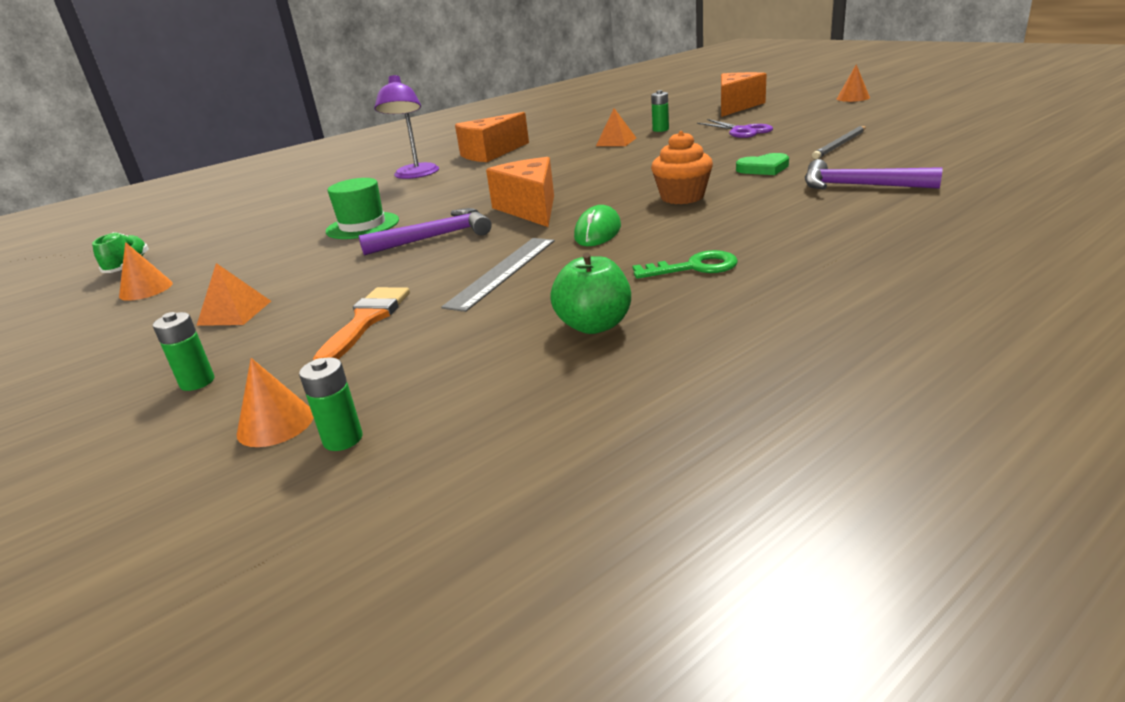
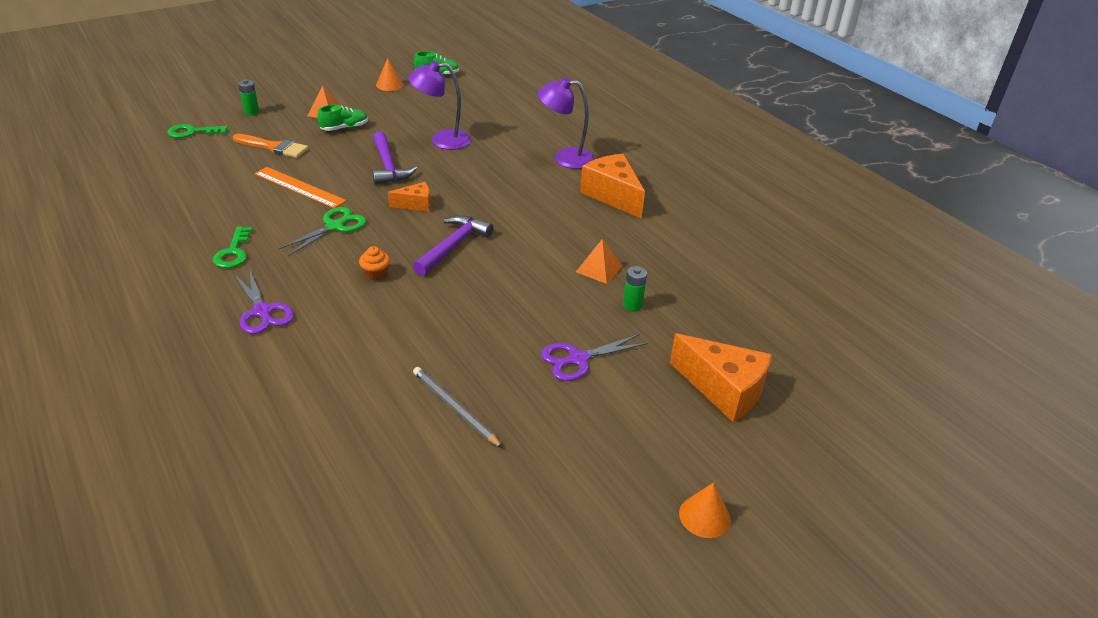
camera: 90 degrees right, 10 degrees up
(275, 424) = (192, 132): orange cone -> green key
(305, 286) = (344, 128): none -> green shoe
(343, 439) = (163, 146): green battery -> none
(362, 226) = (442, 140): green hat -> purple lamp
(502, 272) = (299, 187): grey ruler -> orange ruler
(530, 209) = (415, 204): orange cheese -> orange cheese, size x0.54
(594, 325) = (195, 209): green apple -> none
(598, 232) = (334, 226): green mouse -> green scissors
(682, 197) = (376, 274): orange cupcake -> orange cupcake, size x0.59
(763, 168) = (416, 334): green heart -> none
(798, 223) = (262, 311): none -> purple scissors
(858, 186) = (313, 370): purple hammer -> purple hammer (453, 246)

